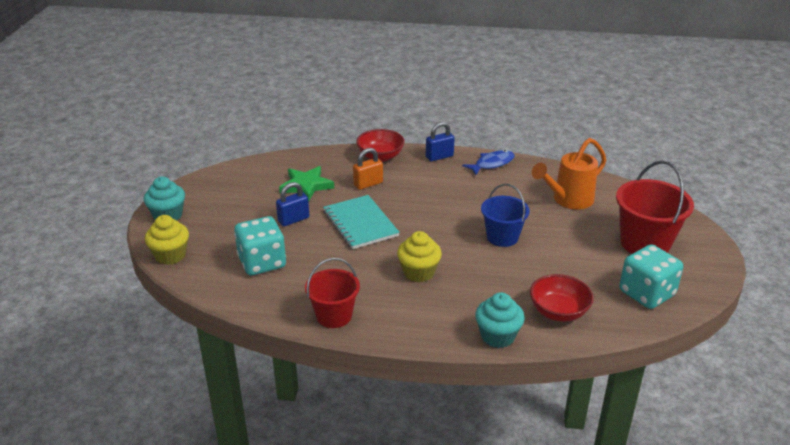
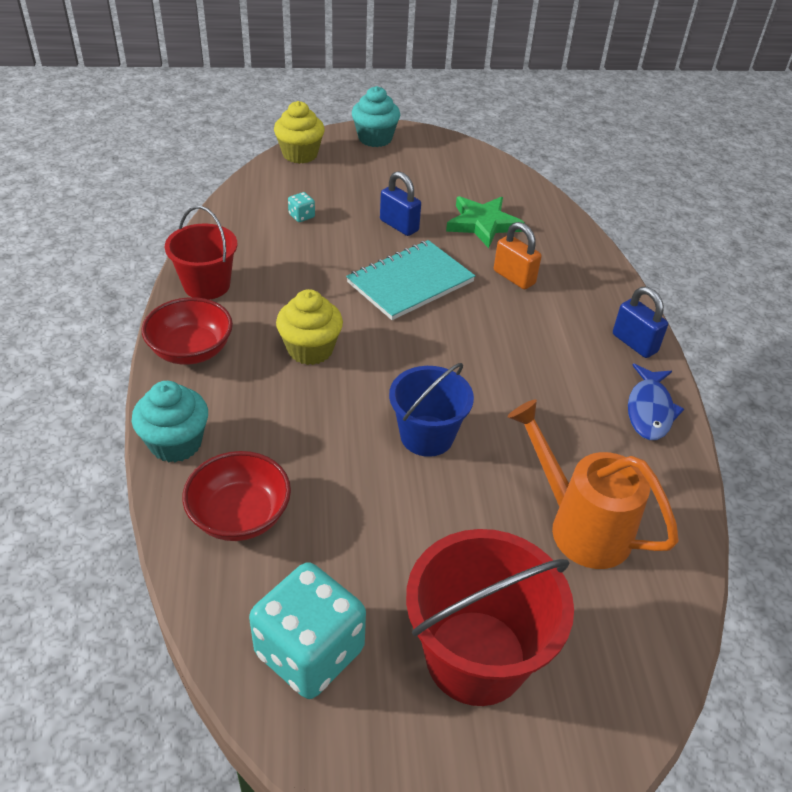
camera: 75 degrees right, 10 degrees up
(262, 262) = (301, 216): turquoise dice -> turquoise dice, size x0.40
(380, 156) = (596, 280): red bowl -> red bowl (191, 350)
(492, 164) = (649, 410): blue fish -> blue fish turned 60 degrees clockwise

